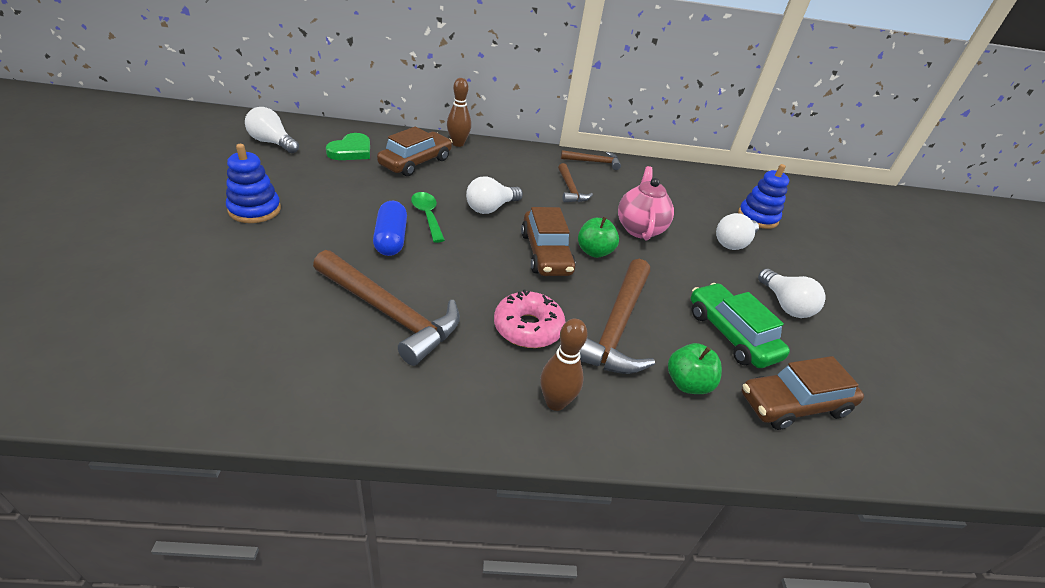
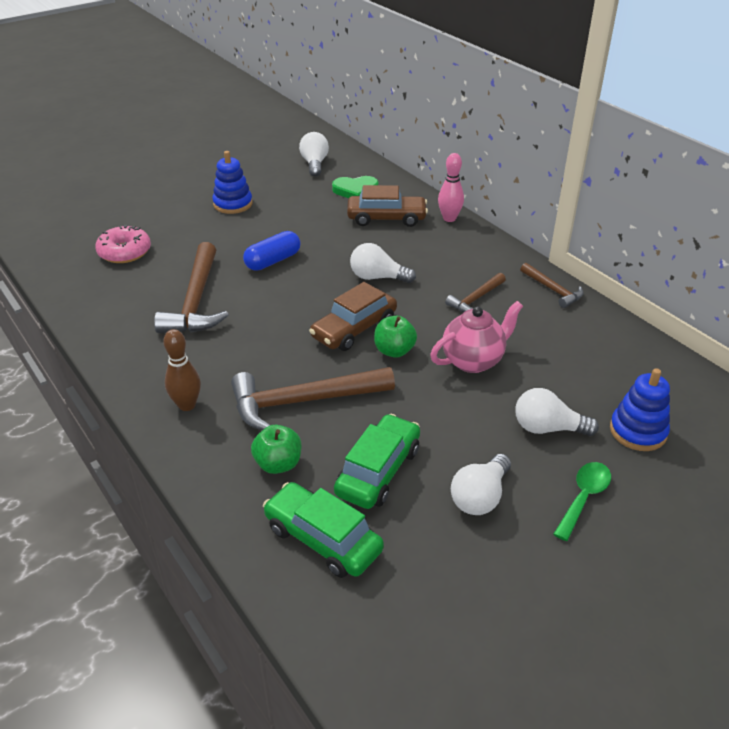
camera: 60 degrees right, 0 degrees up
(427, 216) = (322, 259): green spoon -> green spoon (583, 497)
(458, 144) = (449, 218): brown bowling pin -> pink bowling pin
(528, 328) = (250, 360): pink donut -> pink donut (125, 252)
(793, 404) = (323, 539): brown car -> green car

